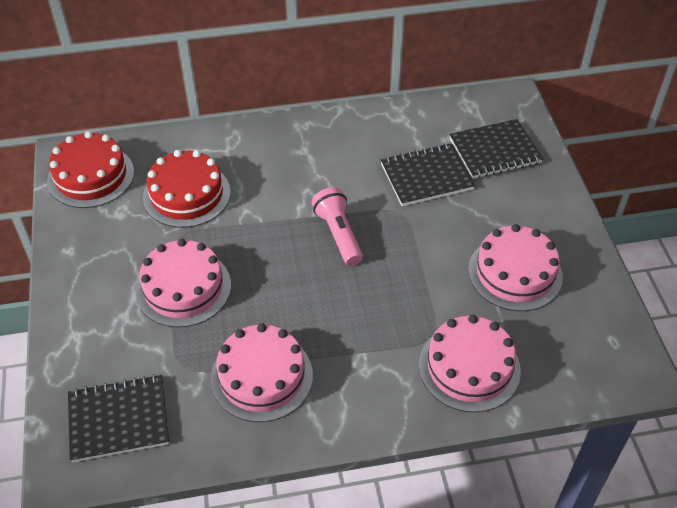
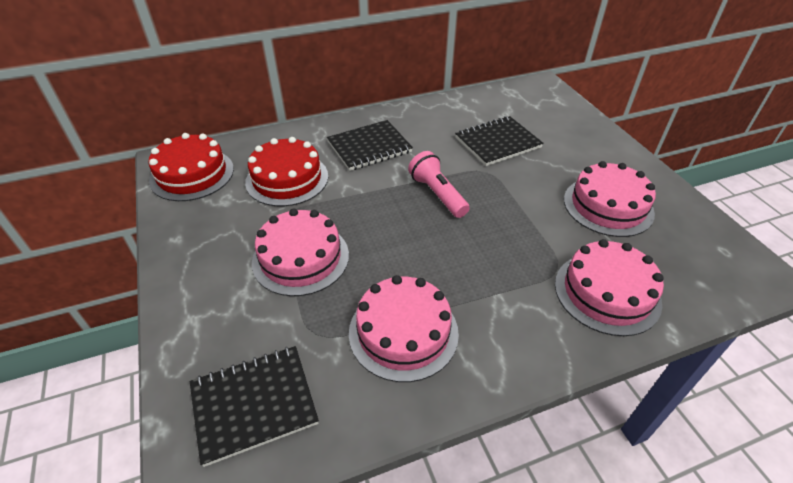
camera: 10 degrees left, 5 degrees down
(495, 151) = (546, 119): black notebook -> black notebook (369, 147)

